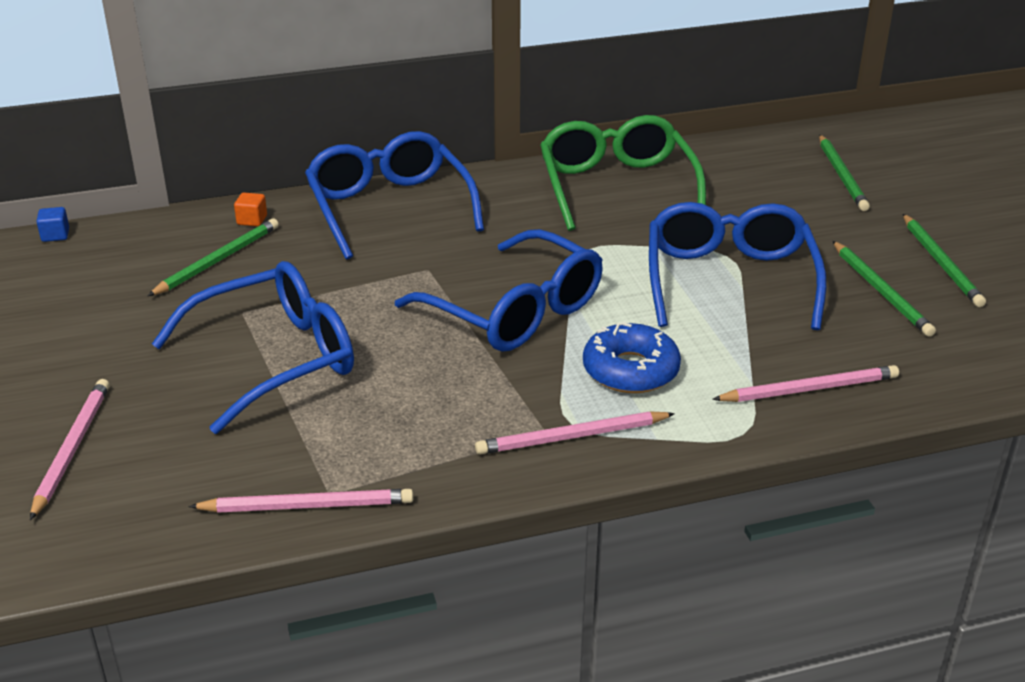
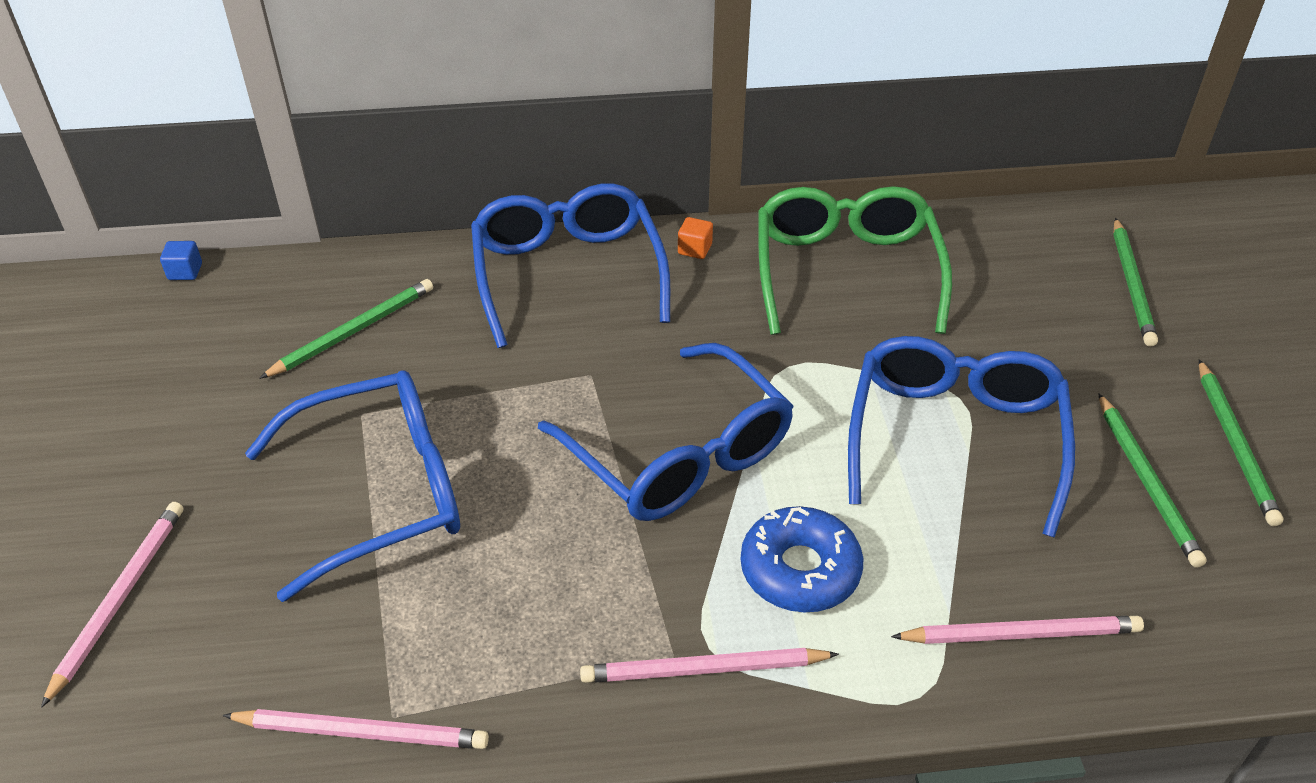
camera: 10 degrees right, 10 degrees up
(252, 220) = (406, 275): orange cube -> orange cube (694, 249)

